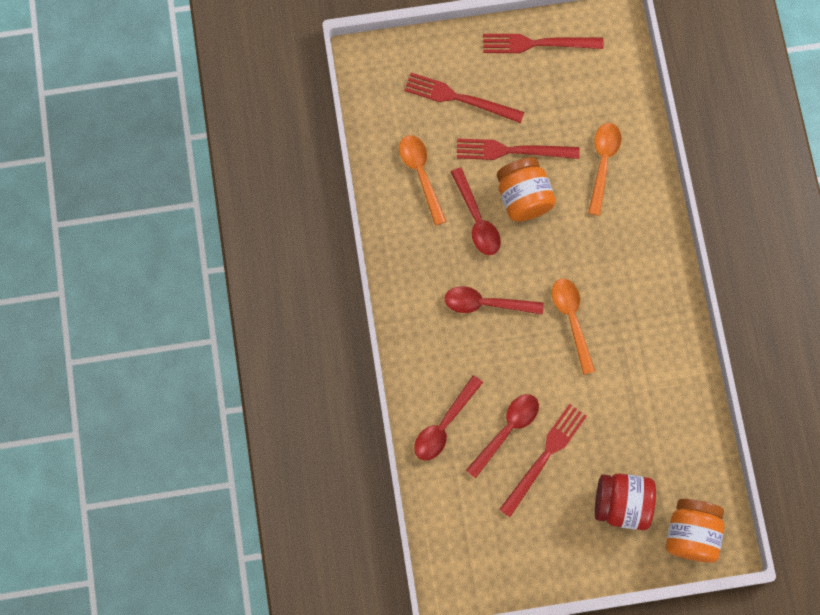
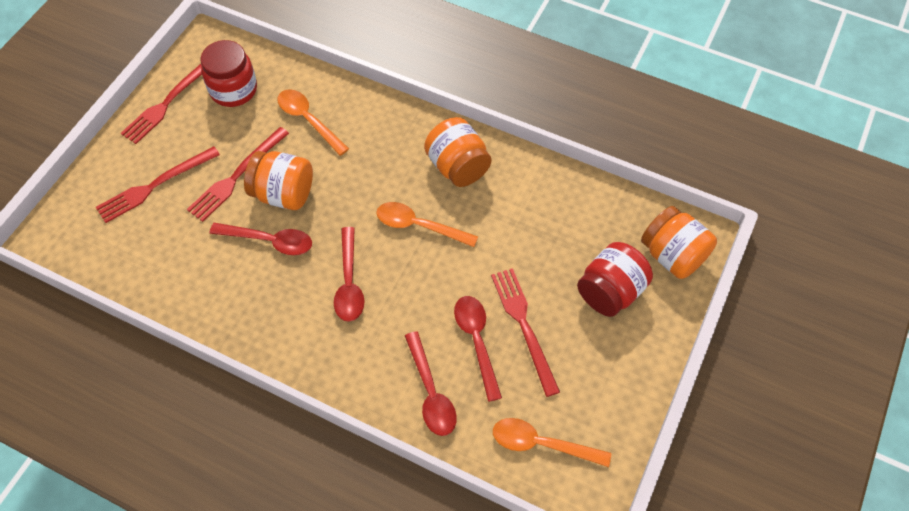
camera: 55 degrees left, 15 degrees down
(421, 175) = (190, 259): orange spoon -> orange spoon (542, 444)
(486, 303) = (349, 282): red spoon -> red spoon turned 45 degrees counterclockwise
(586, 83) = (233, 90): none -> red jar
(648, 311) = (457, 167): none -> orange jar

